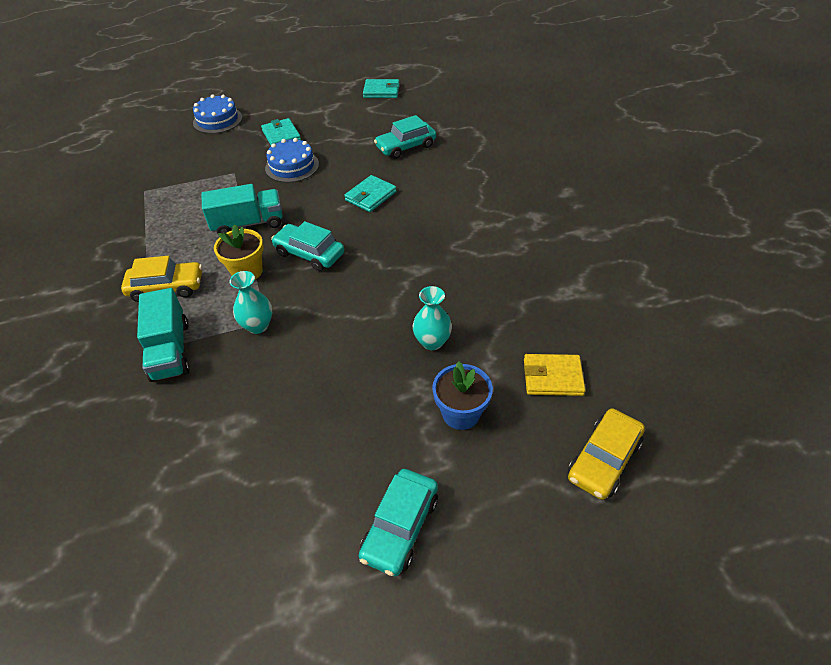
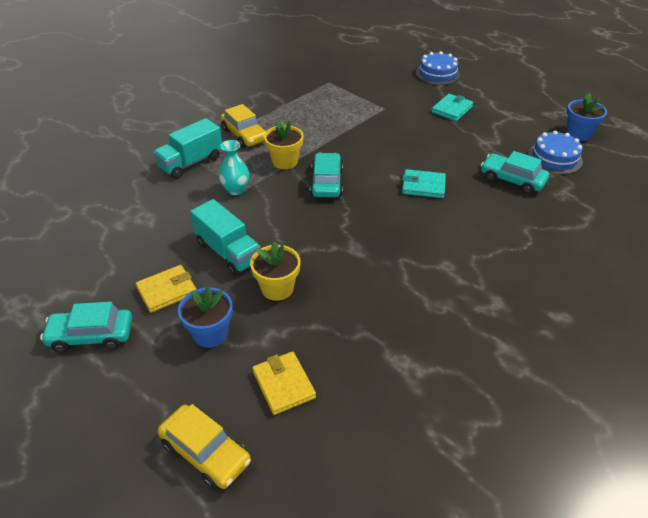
camera: 60 degrees right, 5 degrees down
(248, 223) = (334, 140): turquoise truck -> turquoise truck (228, 252)
(292, 166) = (419, 131): blue cake -> blue cake (554, 158)
(375, 434) = (167, 291): none -> yellow wallet
(381, 91) = (578, 134): turquoise wallet -> blue flower pot
(432, 342) = (277, 288): turquoise vase -> yellow flower pot
(603, 460) = (205, 452): yellow car -> yellow car turned 150 degrees counterclockwise

